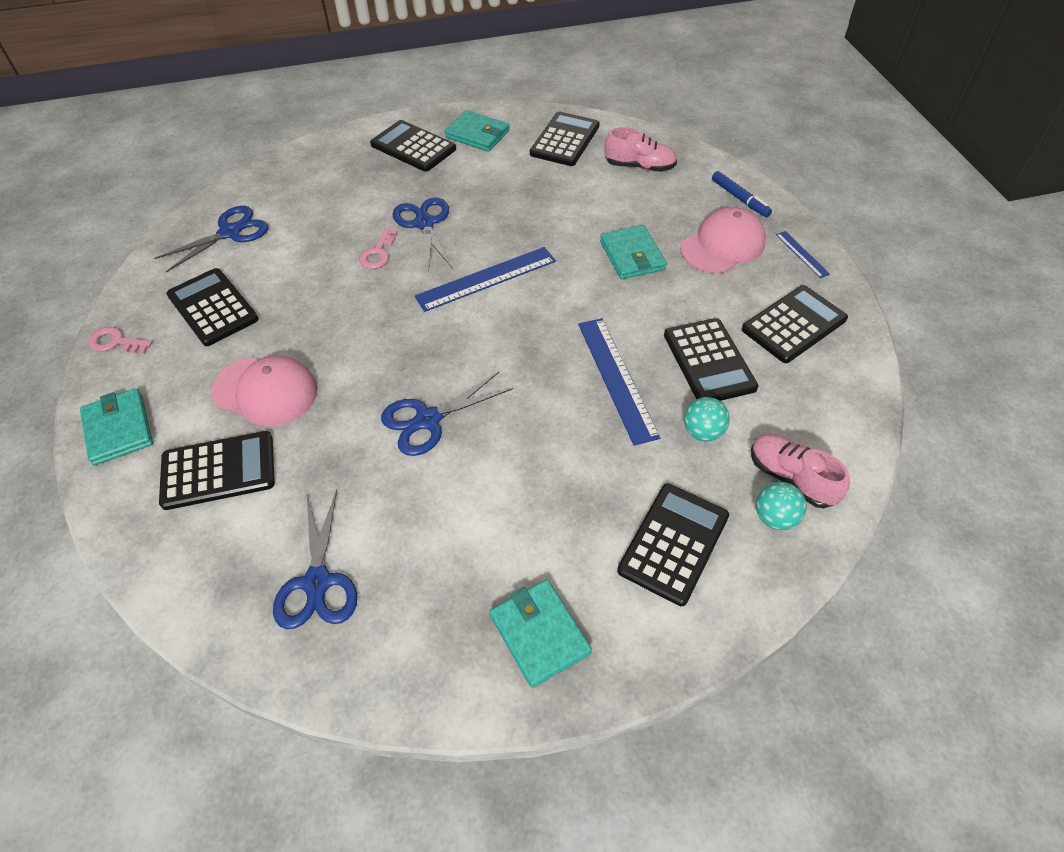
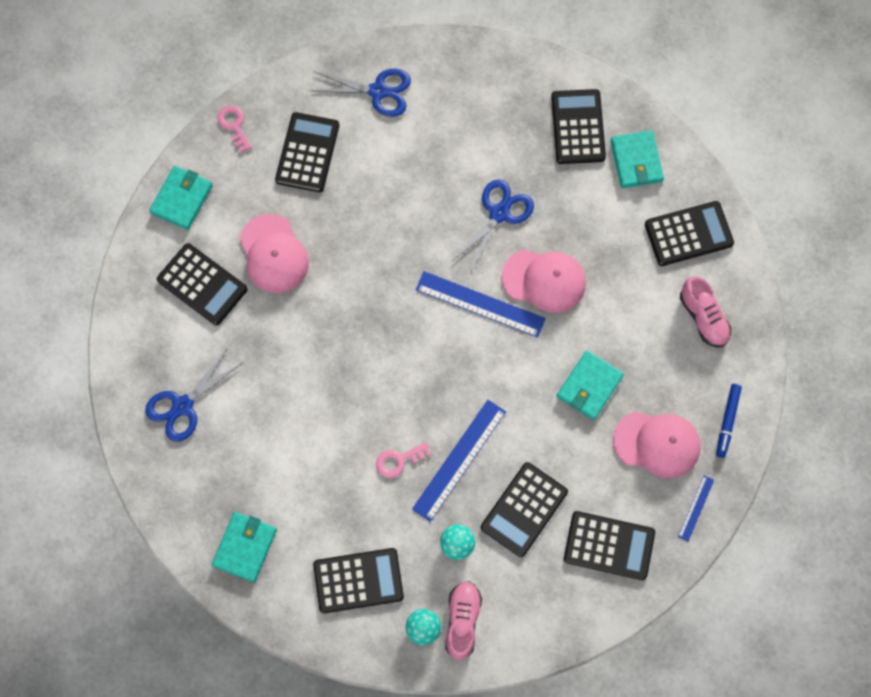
camera: 50 degrees right, 20 degrees up
(378, 253) = (443, 209): pink key -> pink key (399, 460)
(428, 420) = (331, 370): blue scissors -> none
(511, 230) = (544, 280): none -> pink cap

